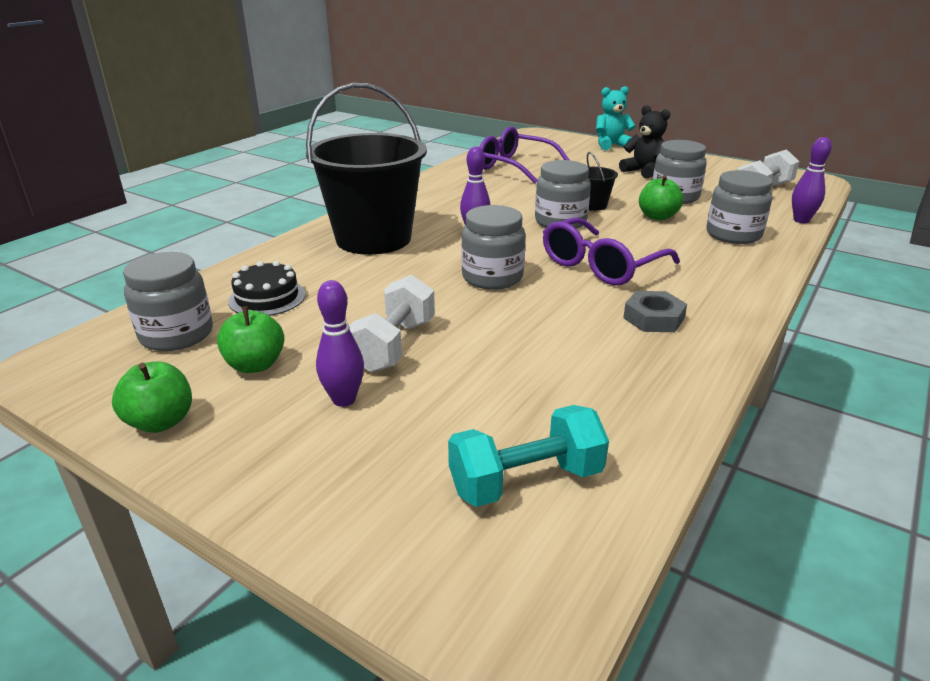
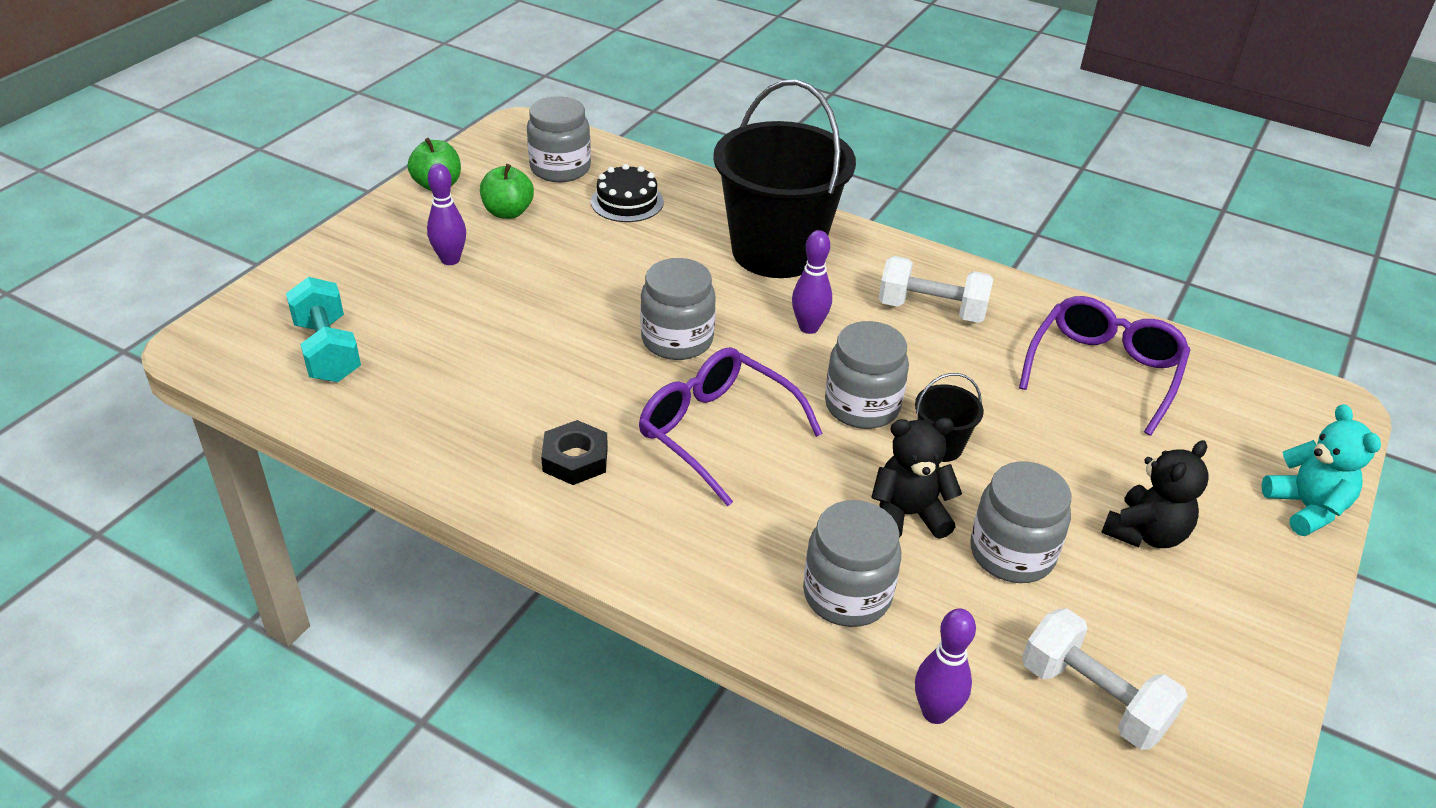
camera: 85 degrees right, 10 degrees up
(394, 345) = (532, 279): white dumbbell -> white dumbbell (931, 310)
(653, 318) = (575, 459): grey nut -> black nut
(657, 216) = (908, 515): green apple -> black teddy bear

